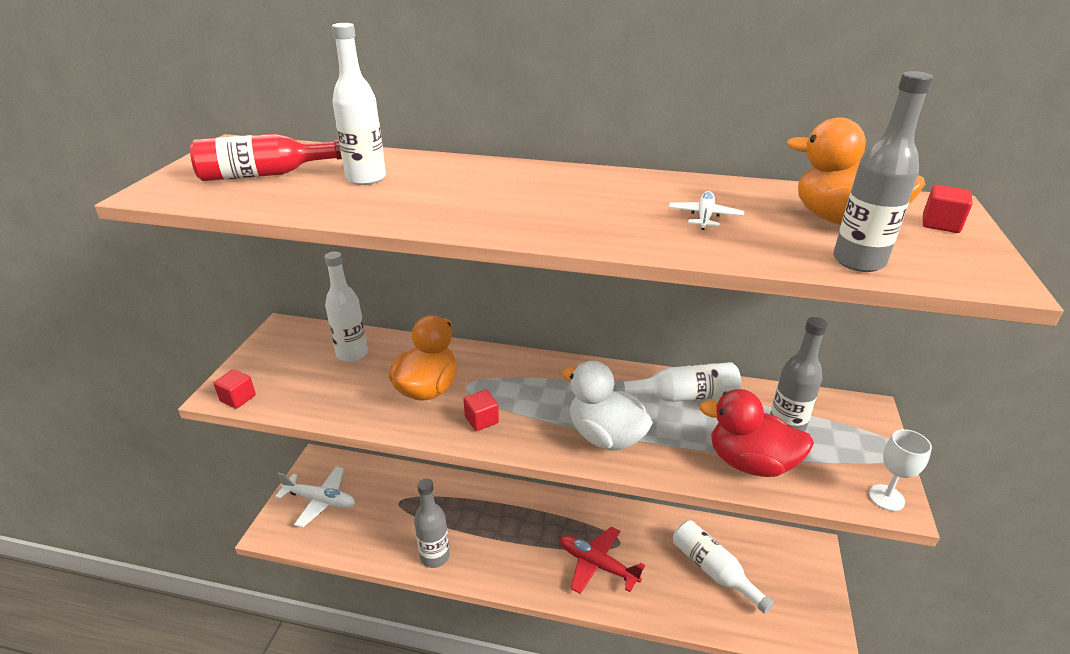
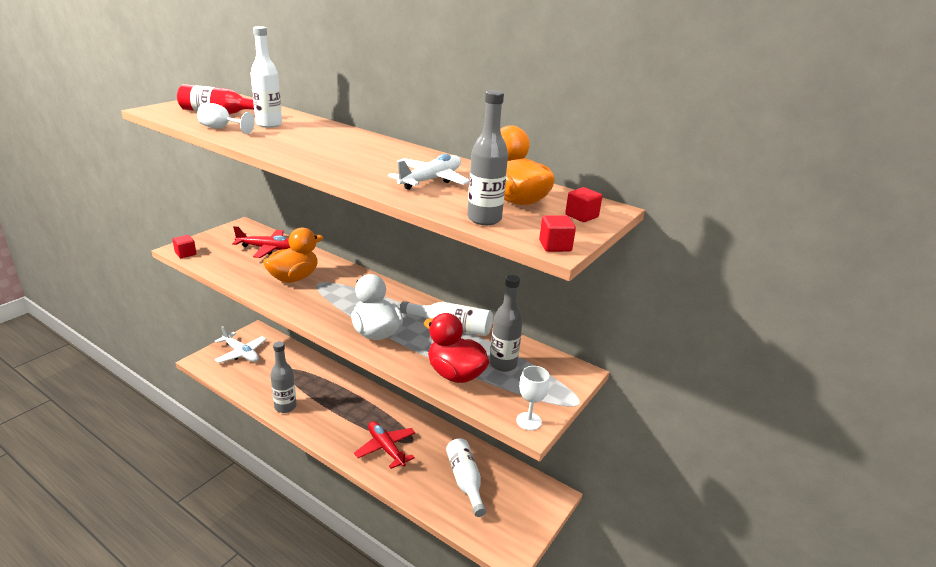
camera: 20 degrees right, 5 degrees down
(307, 202) = (221, 128): none -> white goblet
(352, 354) = (268, 249): white bottle -> red plane
(481, 420) = (309, 302): red cube -> red cube (555, 246)
(704, 217) = (431, 180): white plane -> white plane, size x1.72

